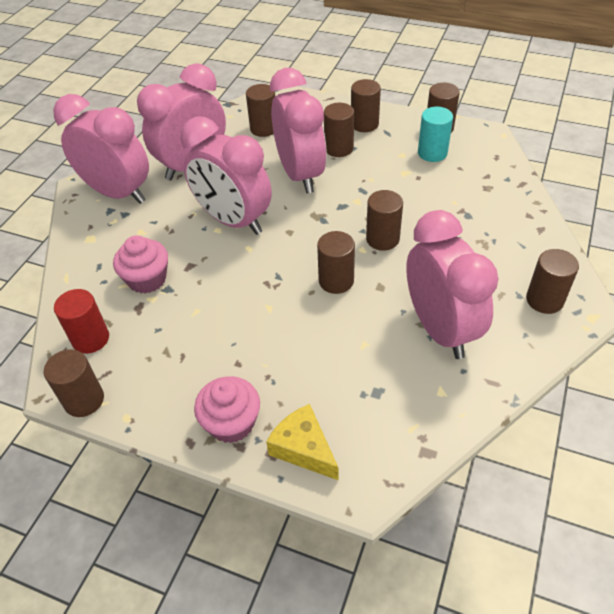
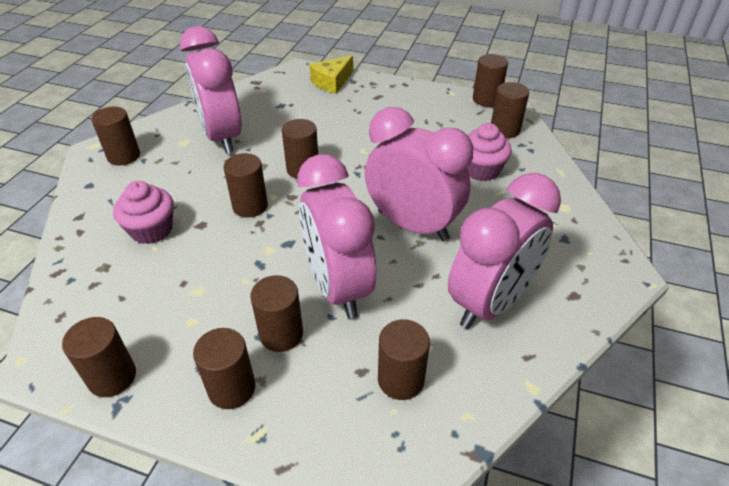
camera: 175 degrees right, 5 degrees down
(90, 339) = (505, 130): red cylinder -> brown cylinder
(118, 193) = (569, 260): pink clock -> none
(231, 423) = (380, 91): pink cupcake -> pink cupcake (152, 230)
(303, 449) = (332, 82): yellow cheese -> yellow cheese turned 90 degrees clockwise
(432, 153) = (147, 324): turquoise cylinder -> none

